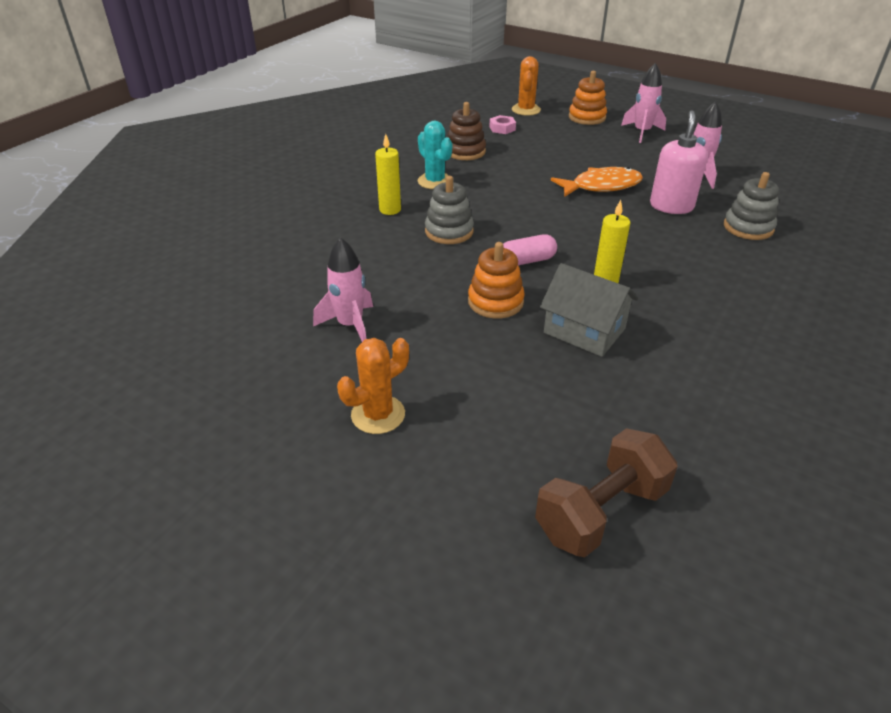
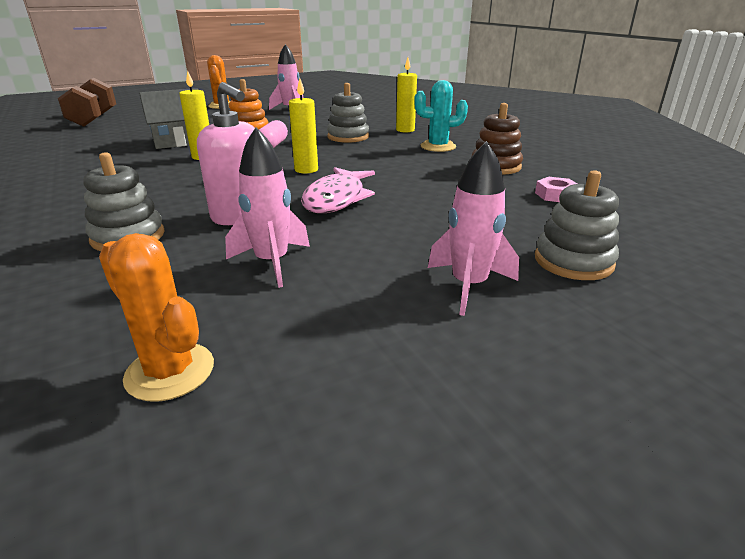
camera: 120 degrees right, 10 degrees down
(526, 110) = (629, 225): orange cactus -> orange cactus (170, 371)
(566, 217) = (306, 170): none -> yellow candle
(587, 117) = (573, 261): orange stacking toy -> grey stacking toy
(601, 186) = (336, 199): orange fish -> pink fish

